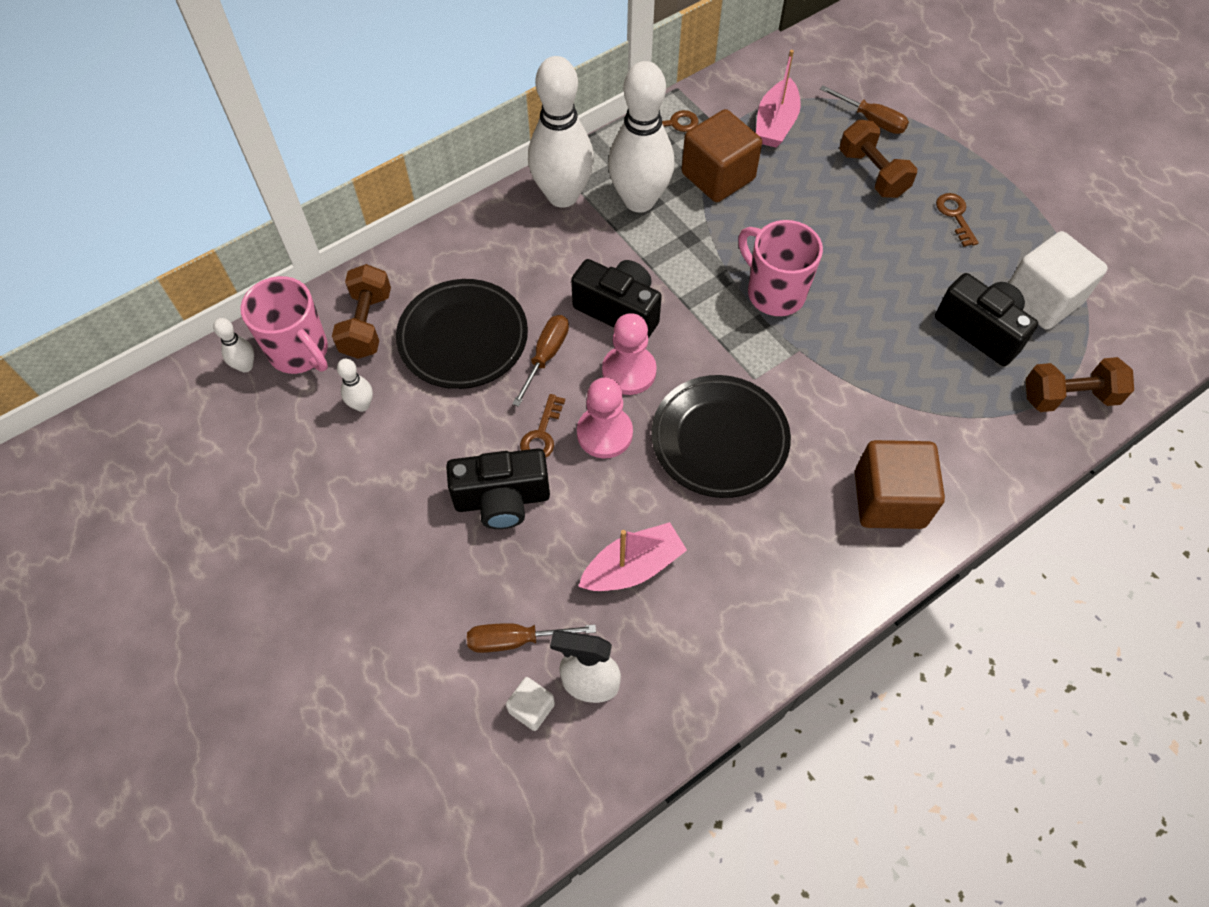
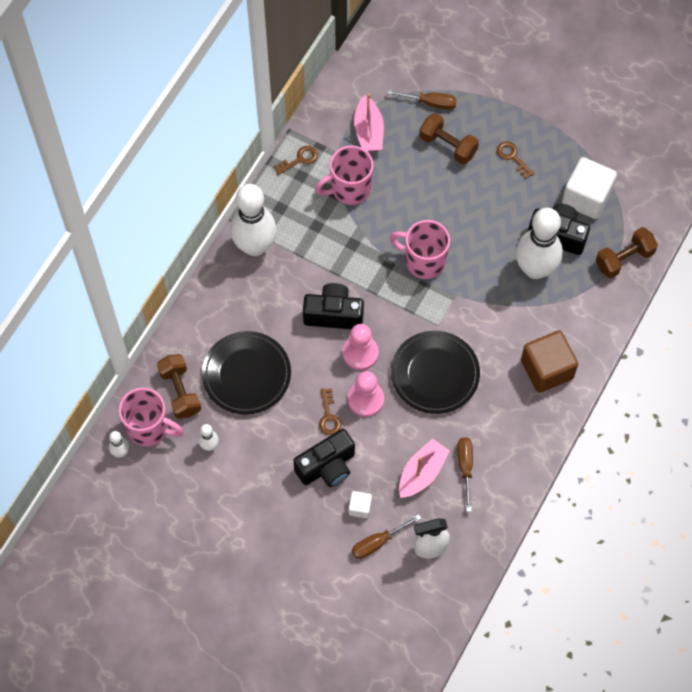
camera: 25 degrees left, 5 degrees up
(531, 708) = (406, 574): white cube -> white cube (360, 507)
(546, 356) = (304, 365): brown screwdriver -> brown screwdriver (465, 467)
(639, 200) = (307, 229): white bowling pin -> white bowling pin (535, 269)
(718, 176) = (349, 189): brown cube -> pink mug

